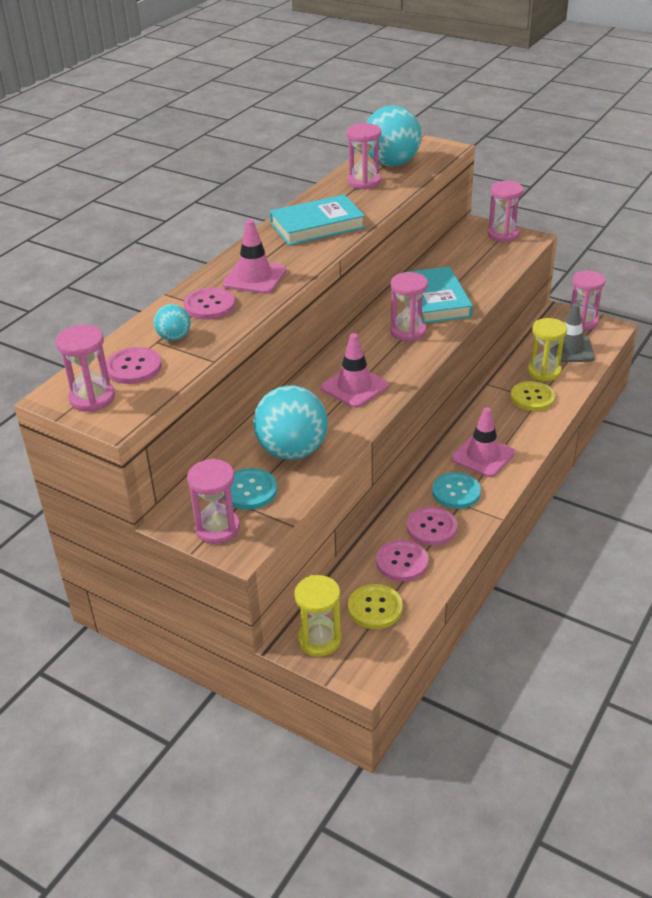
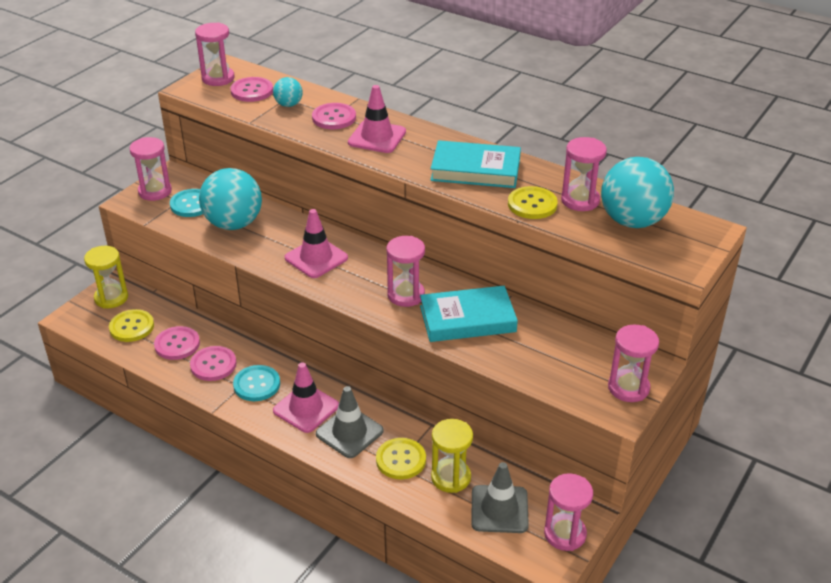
camera: 90 degrees right, 0 degrees up
(317, 226) = (475, 170): turquoise book -> turquoise book turned 60 degrees counterclockwise
(372, 201) = (532, 204): none -> yellow button
(507, 427) = (349, 432): none -> grey traffic cone

